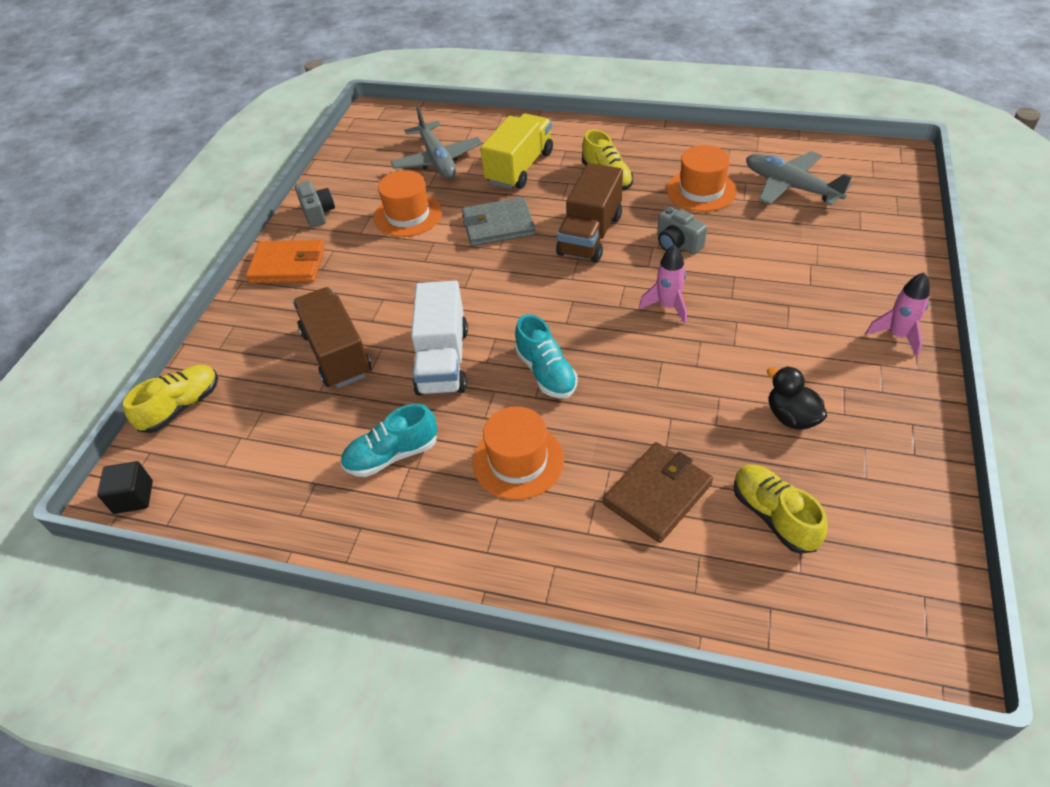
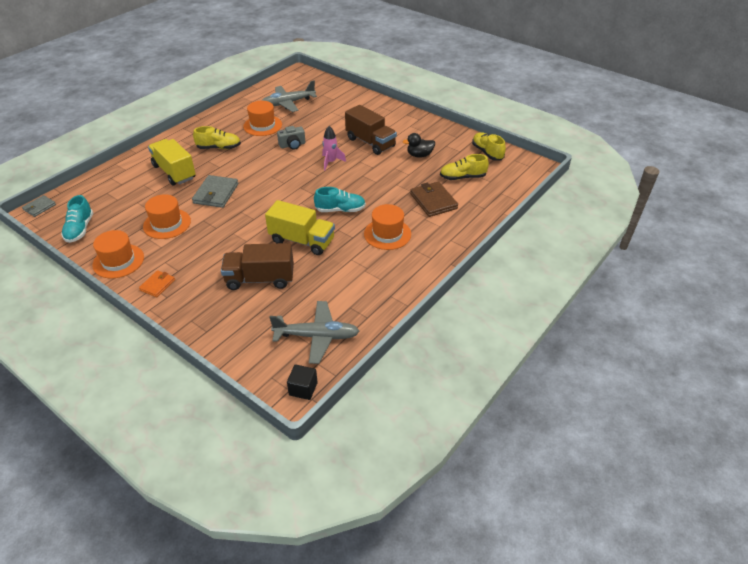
camera: 70 degrees left, 5 degrees down
(181, 407) = (244, 356): yellow shoe -> yellow shoe (487, 152)
(288, 265) = (157, 285): orange wallet -> orange wallet, size x0.59
(318, 213) = (118, 261): grey camera -> orange hat
(383, 110) = (39, 207): none -> grey wallet
(392, 455) = (352, 274): turquoise shoe -> turquoise shoe (80, 229)
(437, 160) = (127, 199): grey plane -> grey plane (317, 336)
(442, 360) = (302, 241): white truck -> yellow truck
(590, 235) = (258, 167): brown truck -> brown truck (370, 142)
(897, 336) = (399, 116): pink rocket -> none

